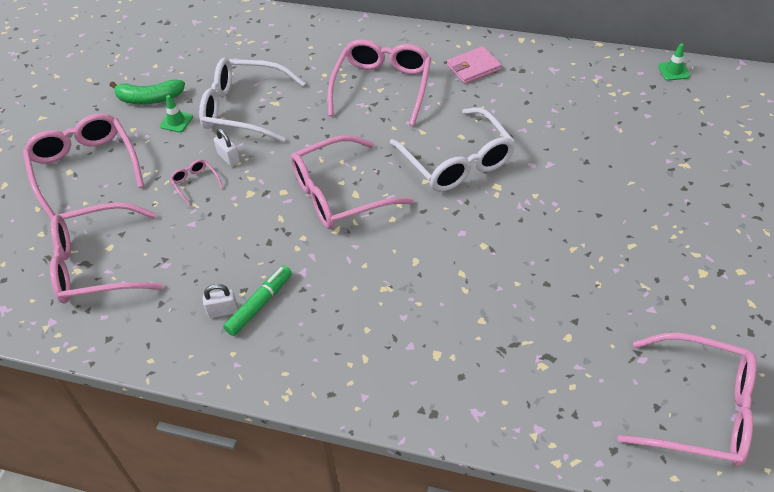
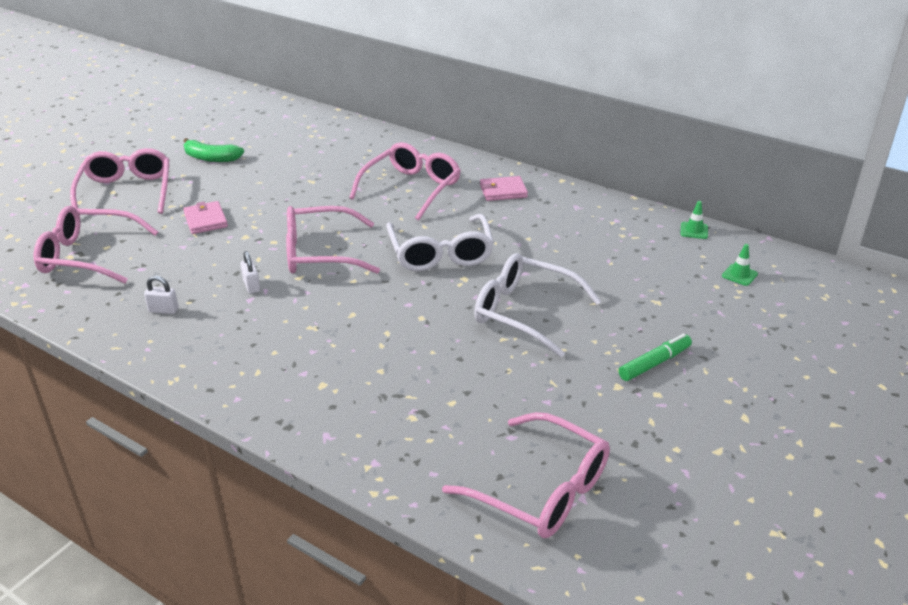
camera: 15 degrees right, 15 degrees down
(176, 121) = (221, 177): green traffic cone -> green traffic cone (739, 275)
(195, 183) = (205, 220): pink glasses -> pink wallet
(229, 158) = (245, 209): white padlock -> white padlock (251, 286)
(243, 109) = (282, 180): white glasses -> white glasses (524, 312)
(260, 304) = (197, 313): green marker -> green marker (655, 363)

